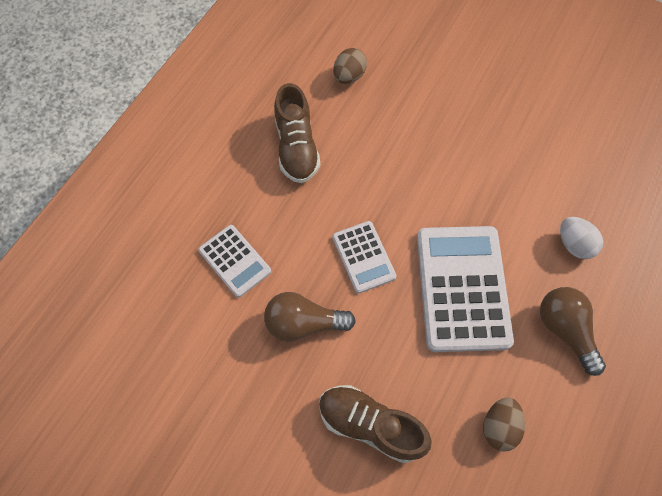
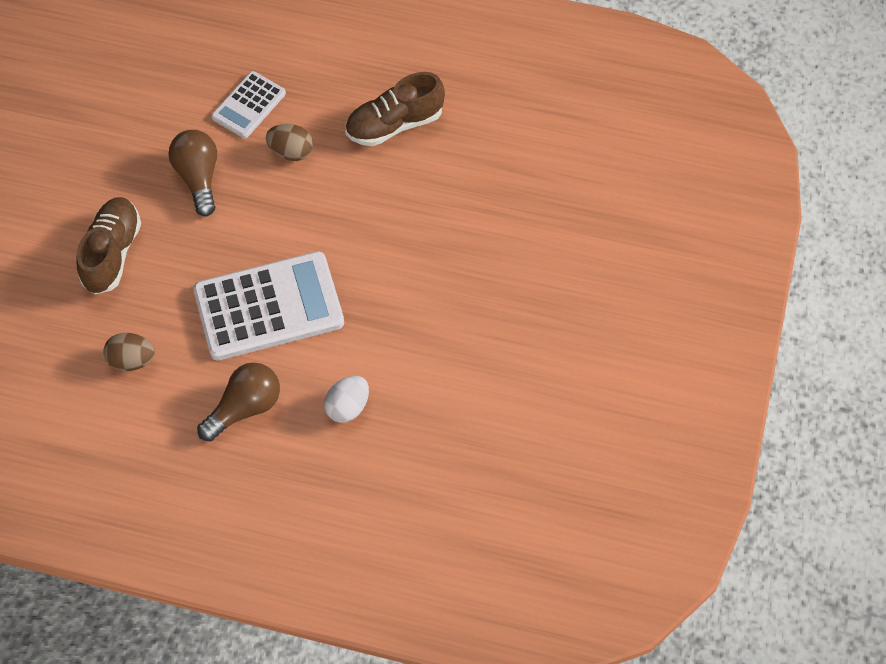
camera: 75 degrees right, 5 degrees down
(349, 76) = (504, 151): brown egg -> brown egg (291, 152)
(363, 257) = (281, 213): white calculator -> none

